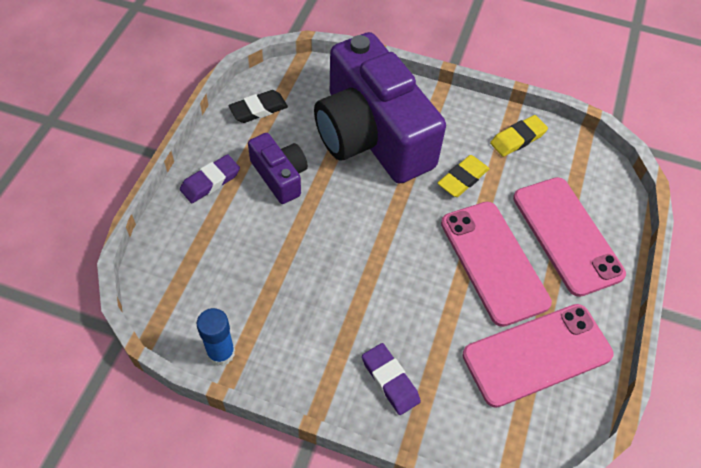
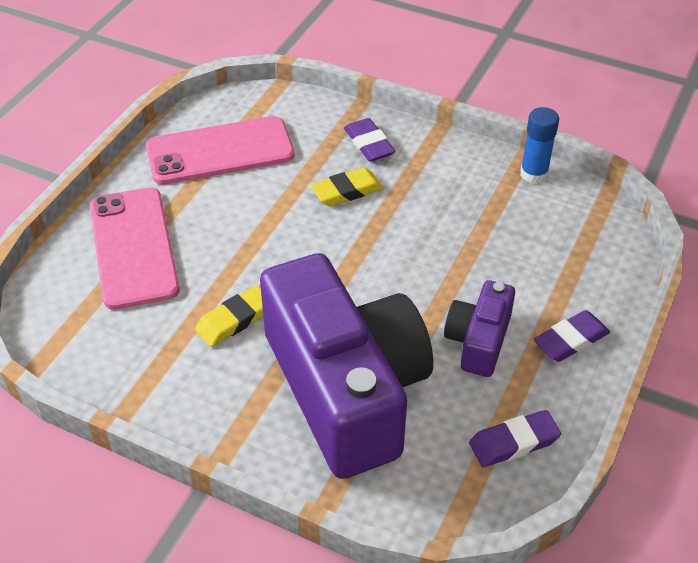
camera: 170 degrees left, 10 degrees down
(258, 109) = (513, 442): black eraser -> purple eraser
(280, 176) = (478, 340): purple camera -> purple camera turned 45 degrees clockwise
(494, 262) = (231, 228): pink phone -> none
(517, 138) = (136, 368): yellow eraser -> yellow eraser (347, 191)

